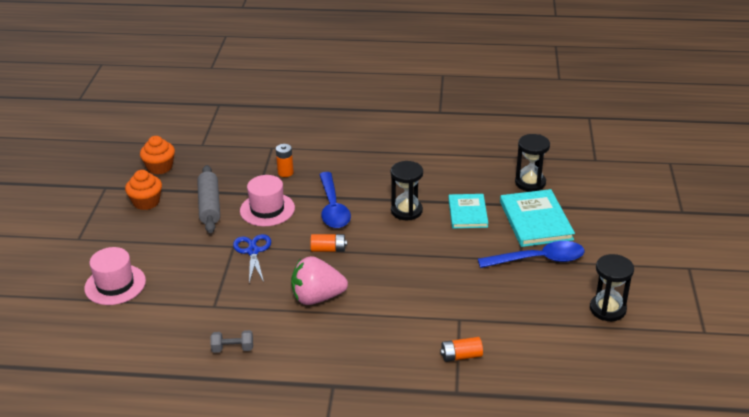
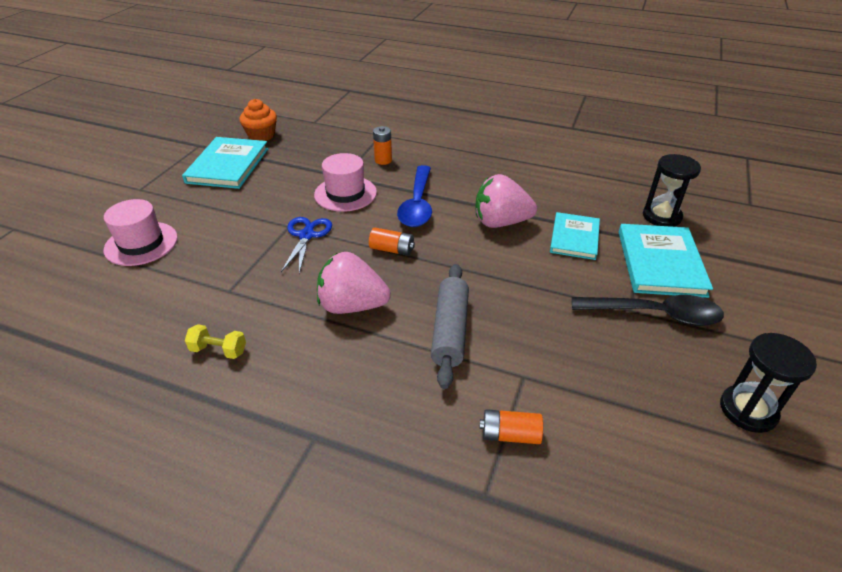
camera: 15 degrees right, 5 degrees up
(146, 202) = (228, 165): orange cupcake -> turquoise book
(209, 205) = (288, 179): grey rolling pin -> grey rolling pin (450, 330)
(233, 348) = (218, 350): grey dumbbell -> yellow dumbbell
(406, 211) = (500, 222): black hourglass -> pink strawberry
(539, 259) = (655, 314): blue spoon -> black spoon

